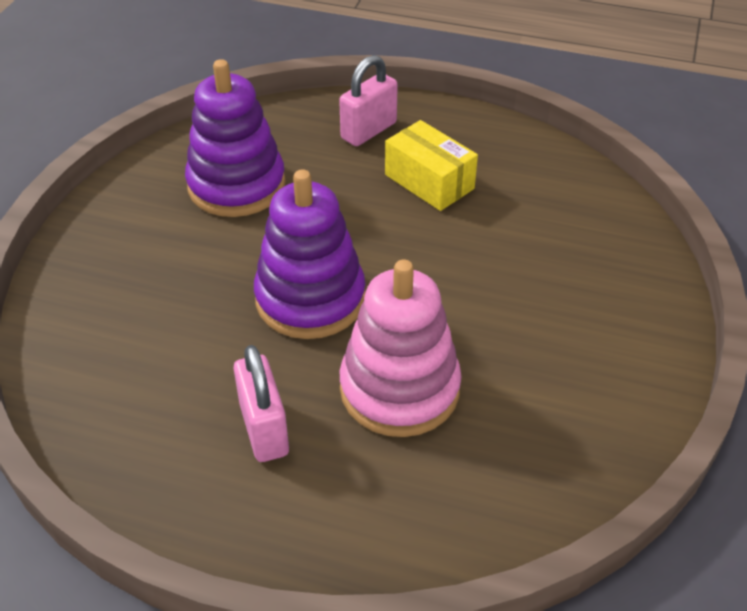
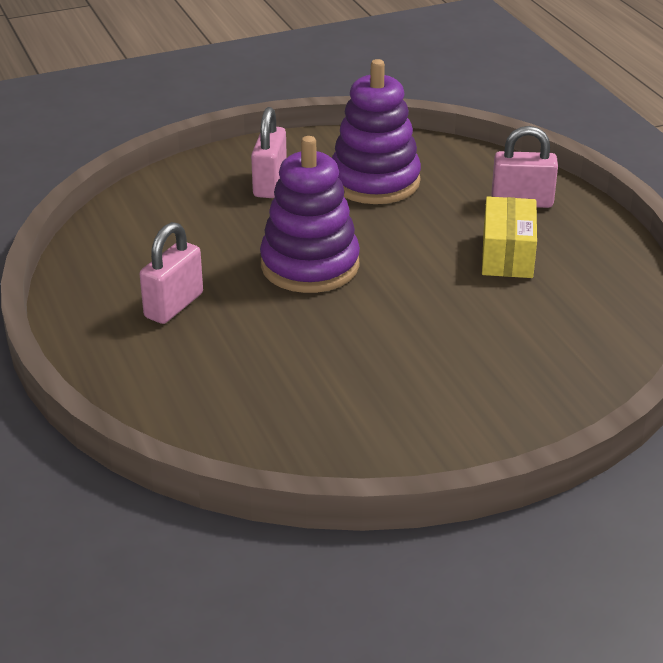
camera: 50 degrees right, 10 degrees down
(154, 247) = (270, 184): none -> pink padlock
(399, 389) = (277, 342): pink stacking toy -> none

